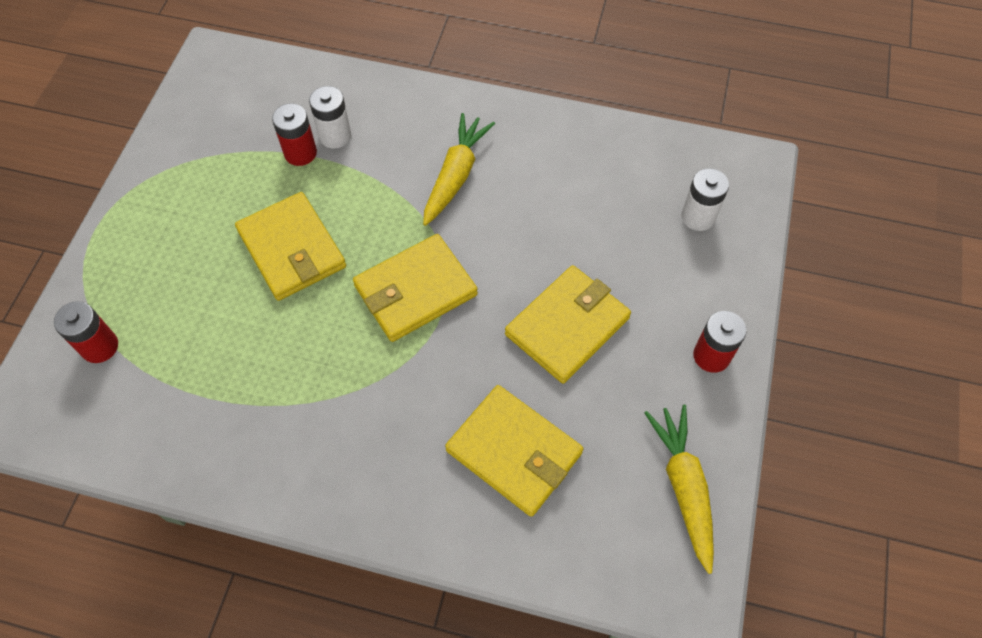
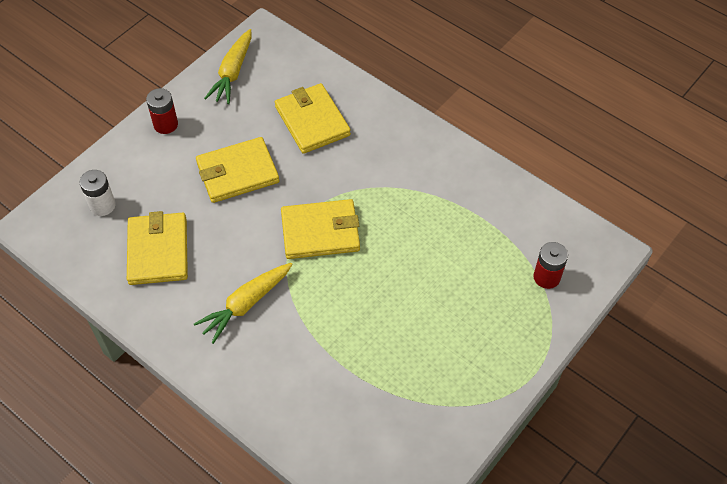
camera: 155 degrees left, 5 degrees down
(292, 249) = (392, 295): yellow wallet -> yellow wallet (158, 251)
(300, 153) = (354, 374): red battery -> none
(335, 136) = (320, 379): white battery -> none

